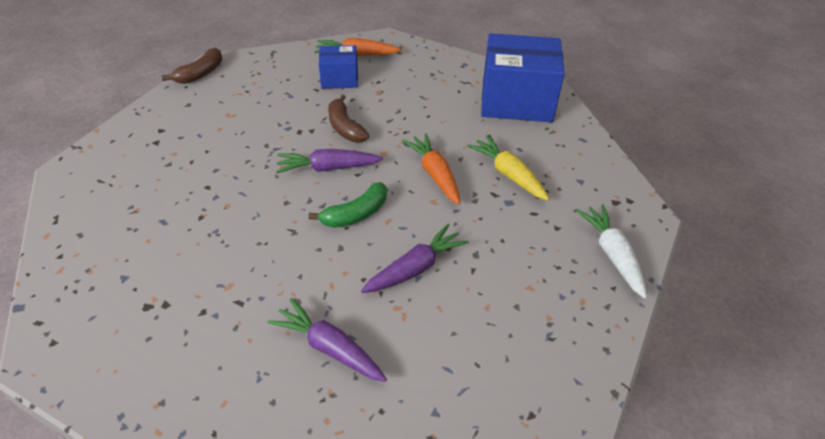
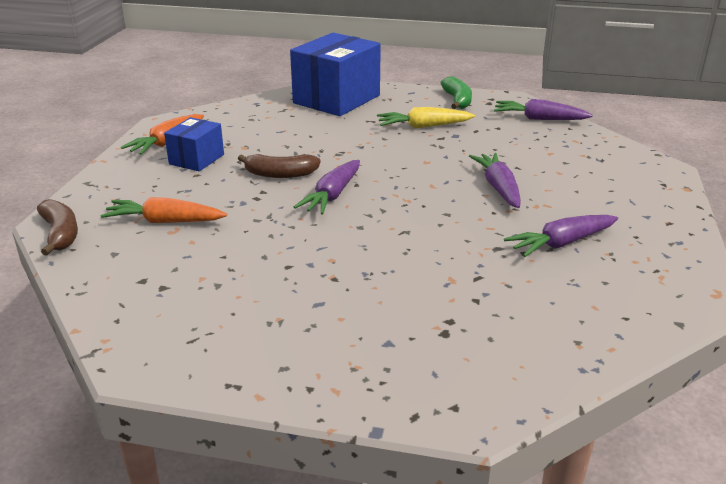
camera: 60 degrees left, 15 degrees down
(356, 214) = (410, 197): green banana -> green banana (457, 100)
(435, 174) = (393, 152): orange carrot -> orange carrot (165, 221)
(612, 254) = (539, 119): white carrot -> purple carrot

